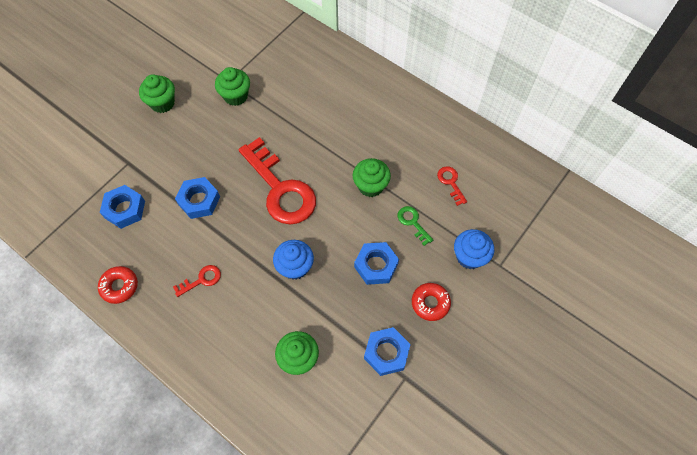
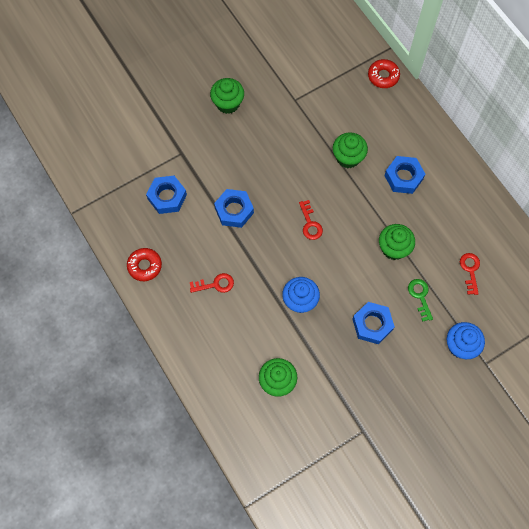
camera: 20 degrees right, 5 degrees up
(236, 96) = (297, 118): green cupcake -> green cupcake (348, 158)
(280, 189) = (310, 223): red key -> red key, size x0.42
(386, 353) = (354, 404): blue nut -> blue nut (403, 177)
(430, 303) = (408, 375): red donut -> red donut (383, 76)

